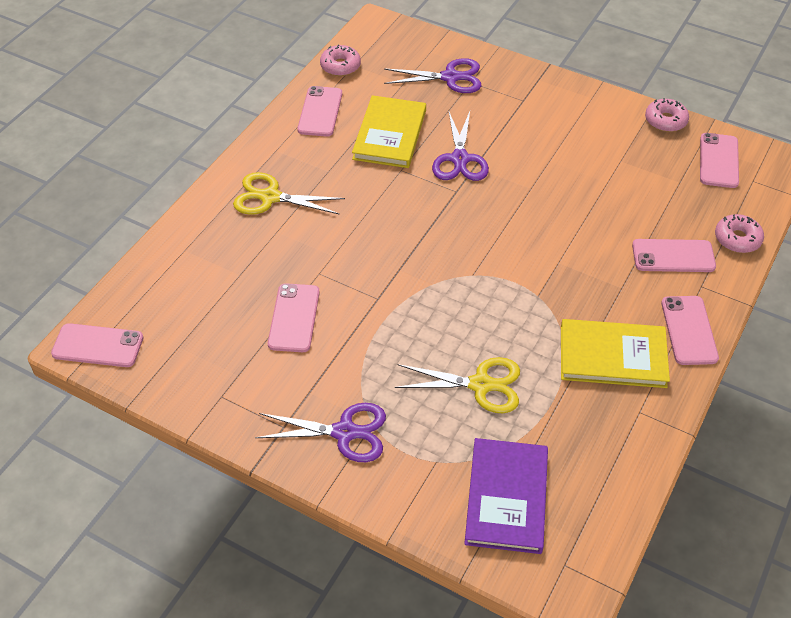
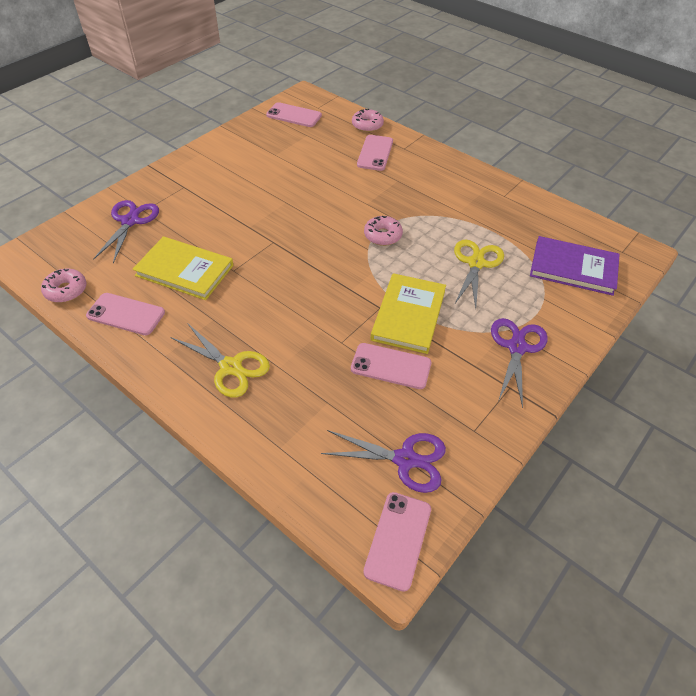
camera: 80 degrees left, 0 degrees up
(270, 197) = (231, 367): yellow scissors -> yellow scissors turned 75 degrees counterclockwise
(460, 159) = (236, 233): purple scissors -> purple scissors (405, 459)
(612, 356) = (457, 197): yellow book -> yellow book (409, 315)
(665, 121) = (244, 127): pink donut -> pink donut (382, 235)
(689, 330) = (440, 161): pink phone -> none

